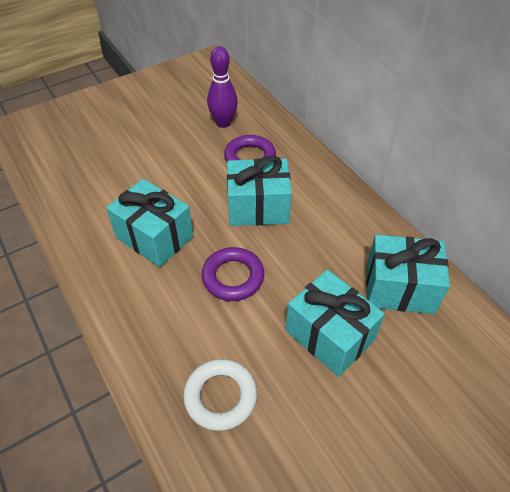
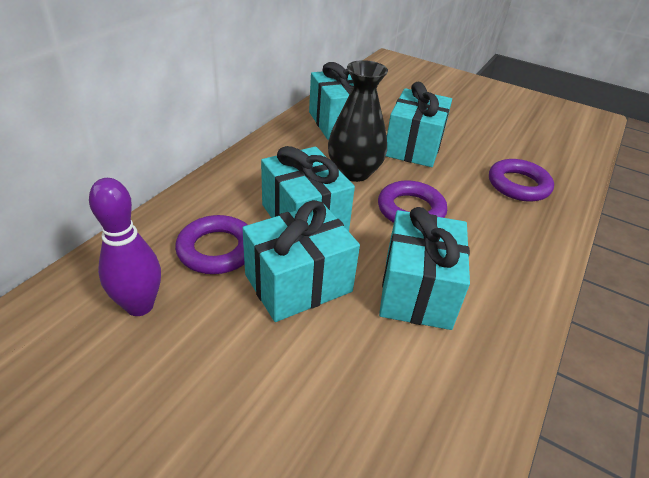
camera: 120 degrees left, 10 degrees down
(199, 184) = (298, 283): none -> turquoise gift
(220, 396) = (518, 185): white ring -> purple ring
(303, 262) = (354, 172): none -> black vase

